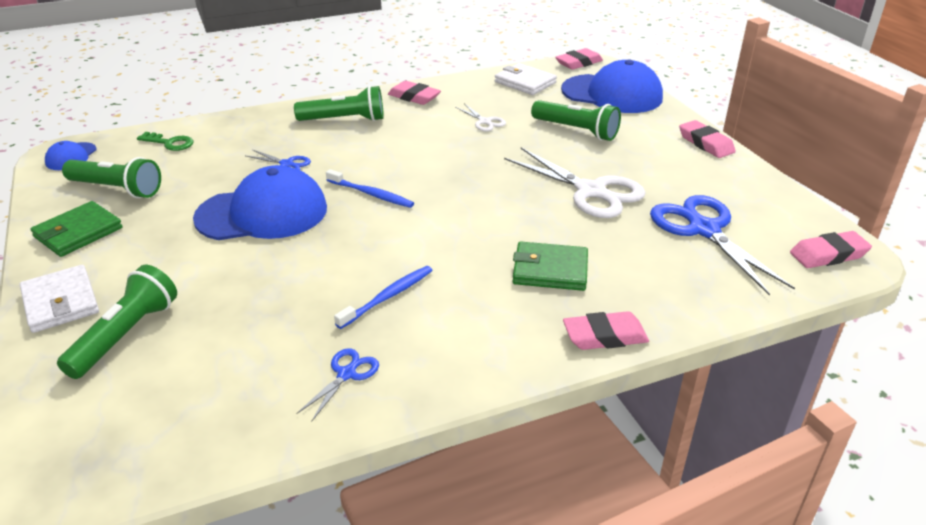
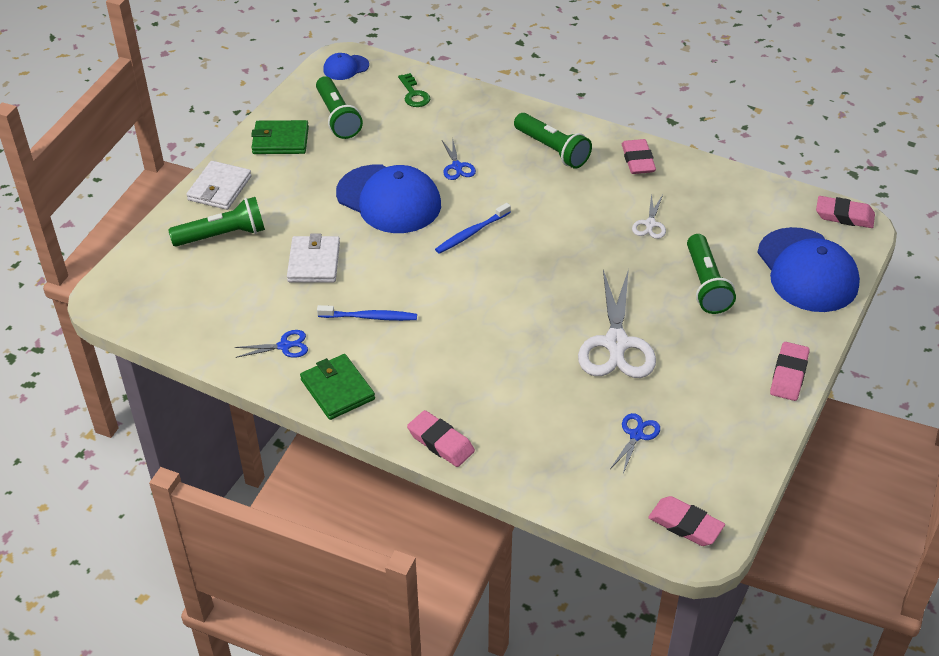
camera: 50 degrees right, 10 degrees up
(371, 194) = (471, 233): blue toothbrush -> blue toothbrush turned 60 degrees clockwise
(525, 82) = (754, 206): white wallet -> white wallet (314, 262)
(550, 270) = (484, 377): green wallet -> green wallet (337, 389)
(704, 230) = (636, 435): blue scissors -> blue scissors, size x0.48

